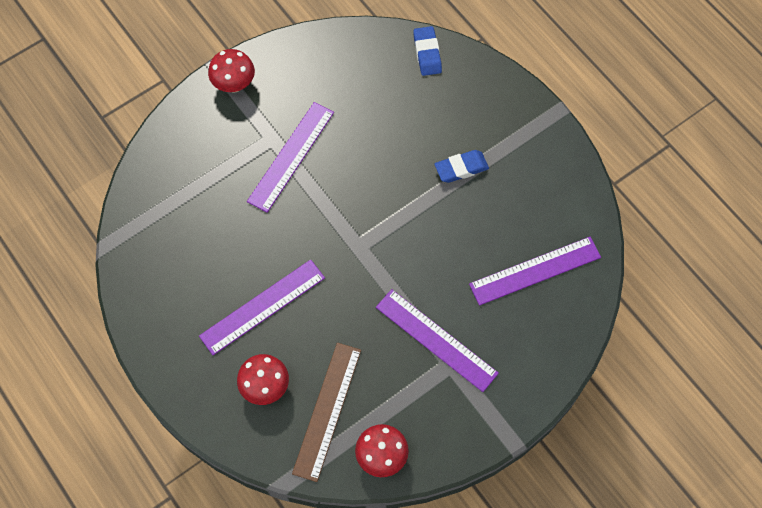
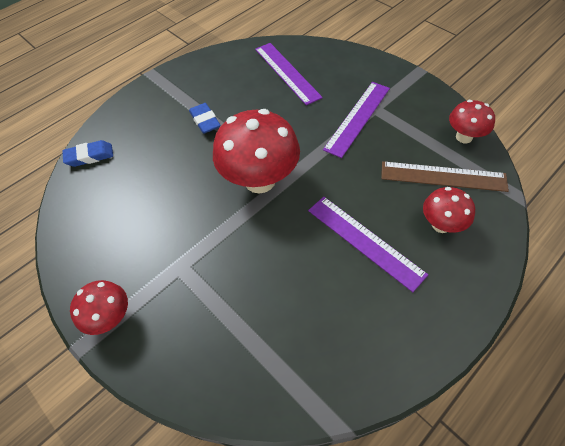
camera: 95 degrees left, 10 degrees down
(291, 156) = (200, 245): purple ruler -> none
(360, 218) = (260, 180): none -> red mushroom

